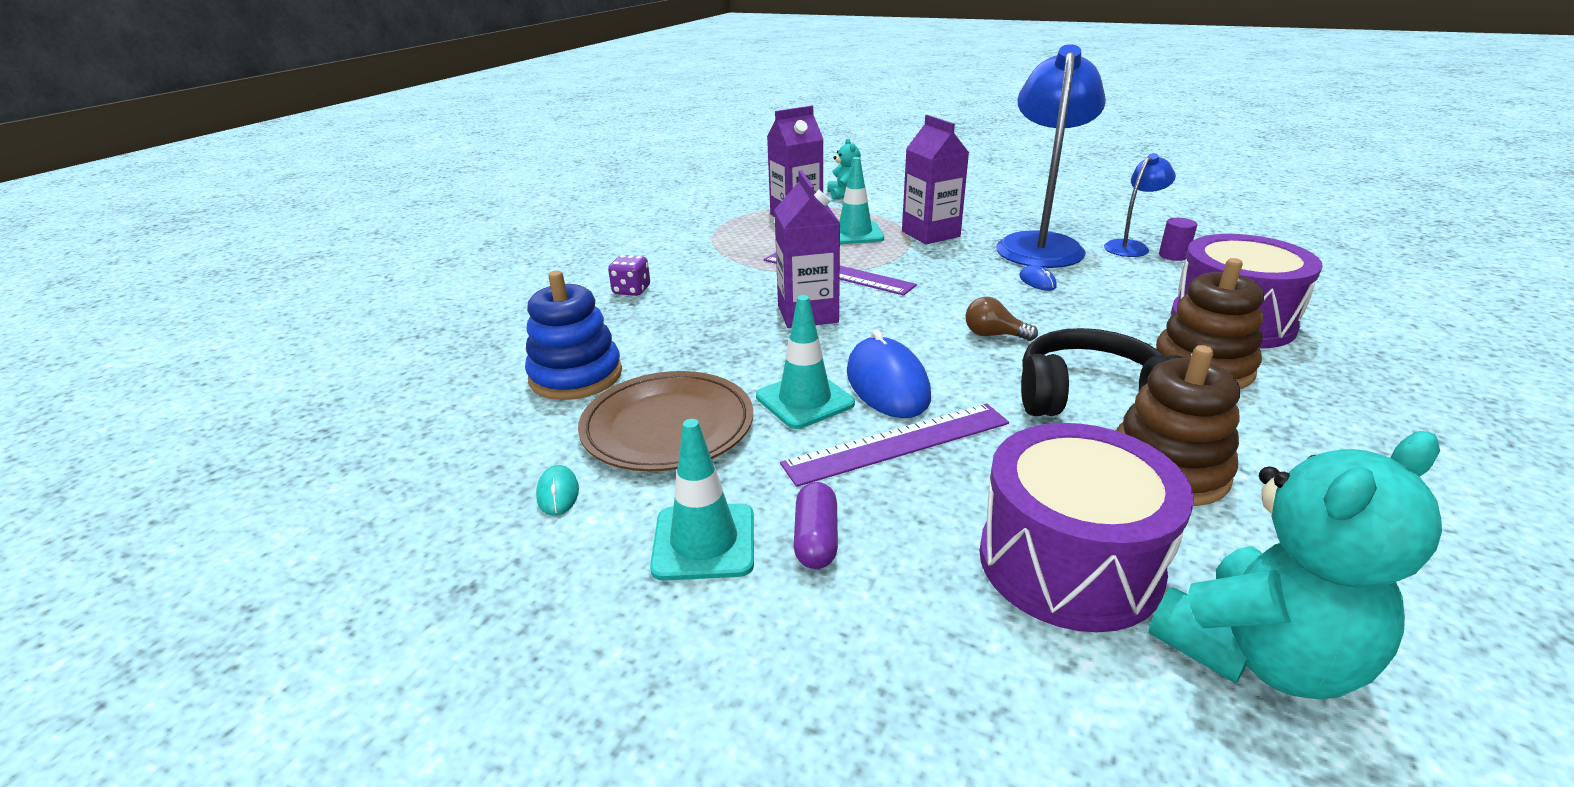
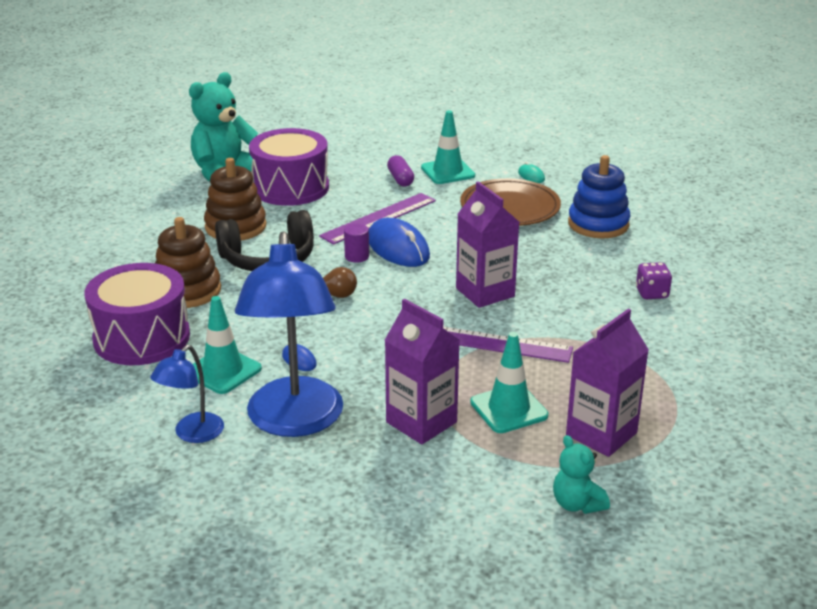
camera: 160 degrees right, 0 degrees up
(804, 400) = (443, 231): turquoise traffic cone -> turquoise traffic cone (223, 371)
(1173, 255) = (151, 424): purple cylinder -> purple cylinder (357, 256)

